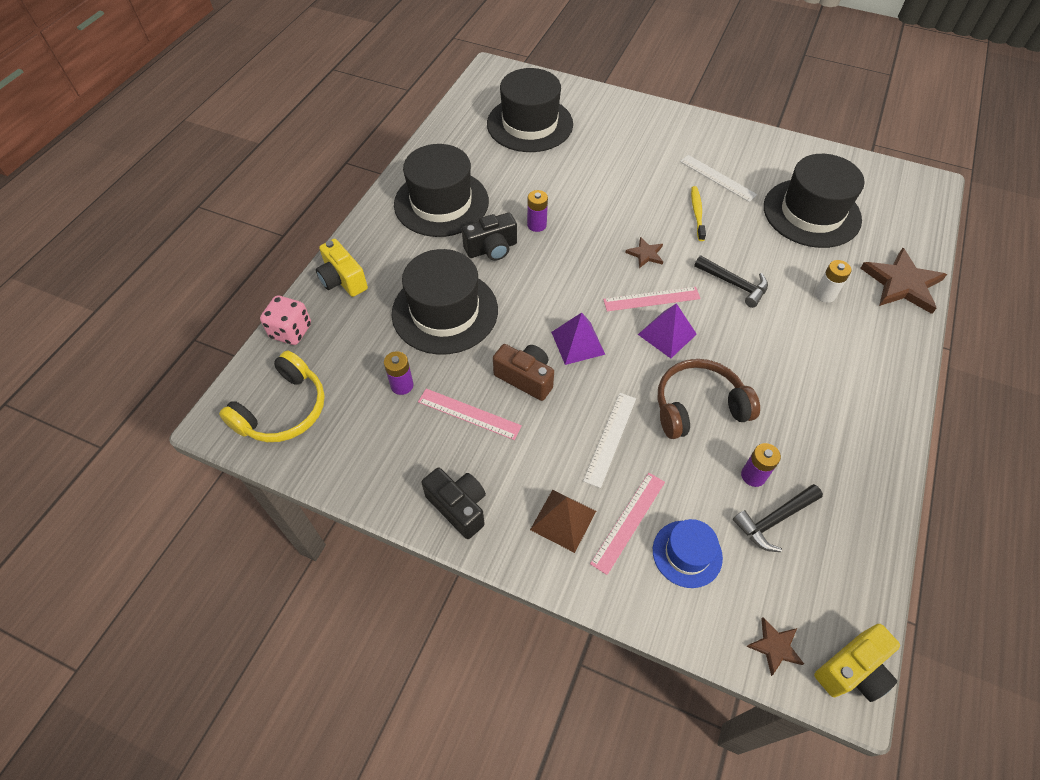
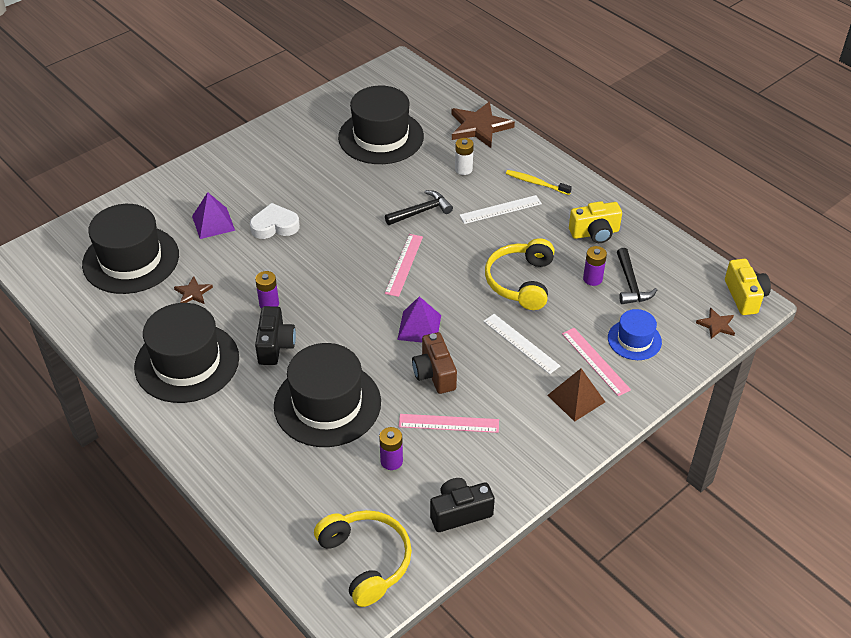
camera: 65 degrees left, 10 degrees down
(291, 331) = (273, 531): pink dice -> none
(343, 280) = (234, 471): yellow camera -> yellow camera (595, 233)
(458, 507) = (533, 459): black camera -> black camera (460, 513)
(469, 414) = (448, 423): pink ruler -> pink ruler turned 45 degrees clockwise
(525, 378) = (434, 374): brown camera -> brown camera turned 75 degrees counterclockwise
(632, 189) = (275, 226): none -> white heart
(645, 254) = (354, 248): brown star -> brown star (193, 293)
(667, 334) = (444, 270): purple pyramid -> purple pyramid (213, 223)
(697, 213) = (332, 199): yellow toothbrush -> yellow toothbrush (536, 183)
(698, 406) = (520, 282): brown headphones -> yellow headphones
(717, 178) = (303, 169): white ruler -> white ruler (500, 209)

